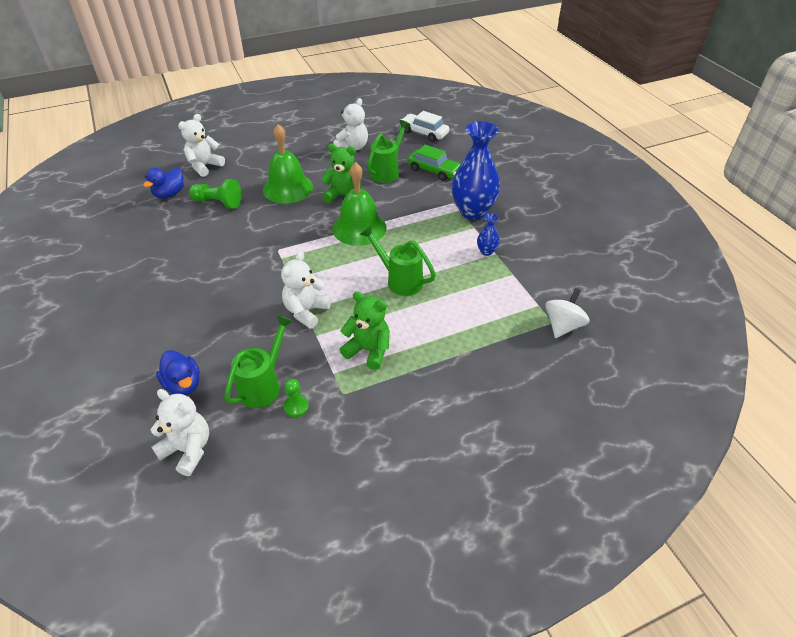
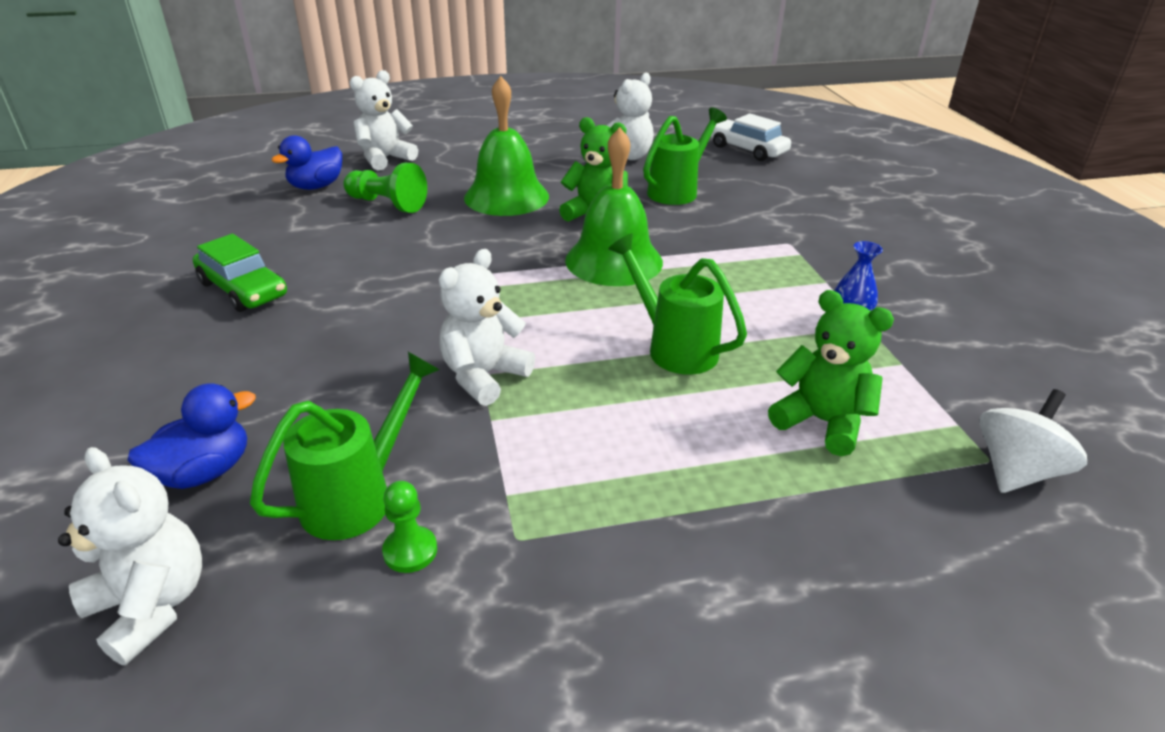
camera: 10 degrees right, 10 degrees down
(183, 384) = (204, 472): blue duck -> blue duck turned 105 degrees counterclockwise
(368, 350) = (589, 461): green teddy bear -> green teddy bear (821, 422)
(433, 170) = (758, 197): green car -> green car (243, 289)
(472, 211) = (824, 258): blue vase -> none

